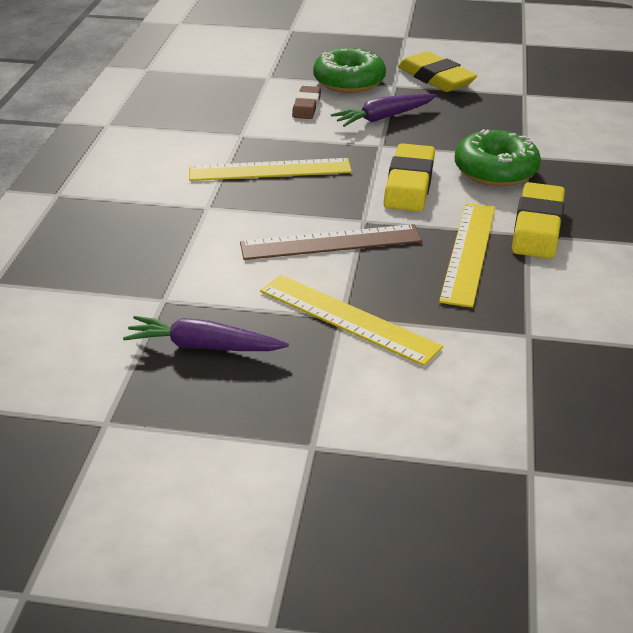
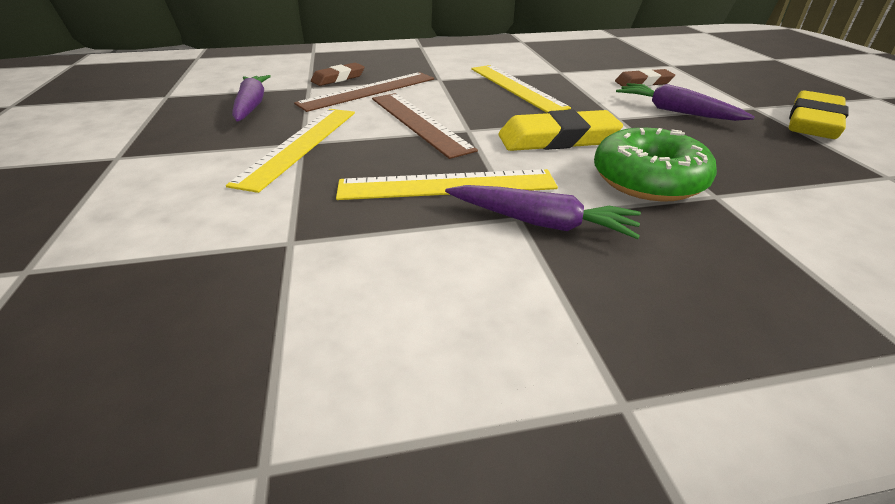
camera: 70 degrees right, 0 degrees up
(146, 274) = (338, 78): none -> brown eraser
(212, 259) = (368, 91): none -> brown ruler
(349, 81) = (721, 89): green donut -> none
(537, 227) = (541, 222): yellow eraser -> purple carrot

